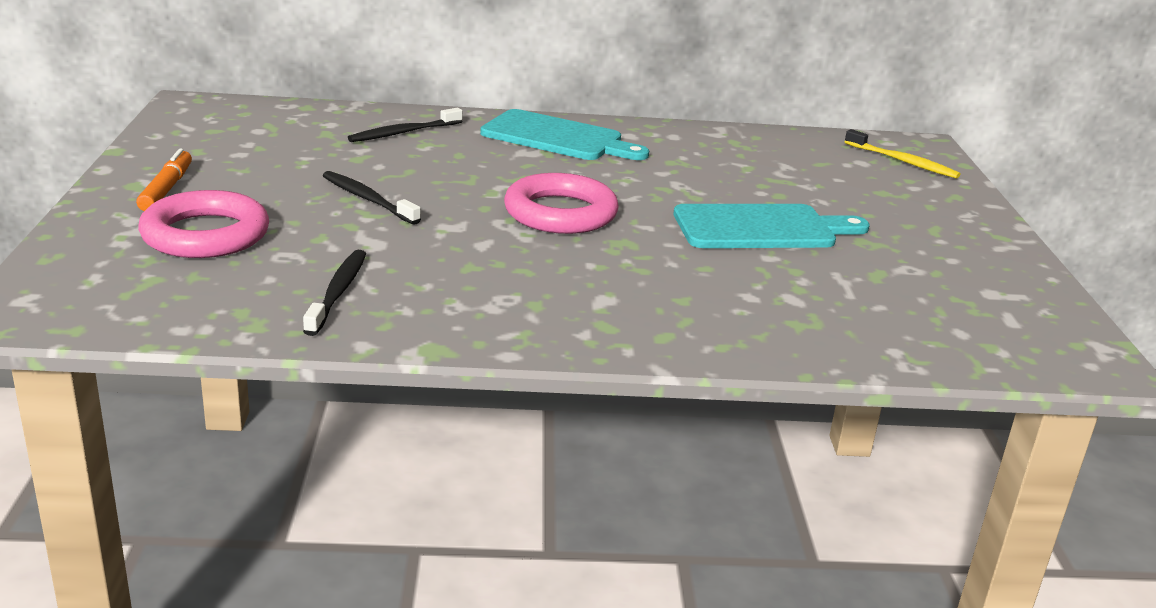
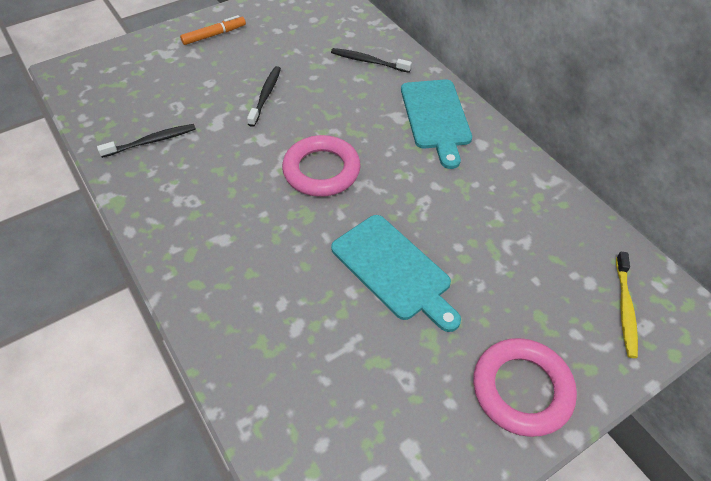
camera: 60 degrees right, 25 degrees up
(205, 234) = (177, 72): pink ring -> pink ring (521, 389)

